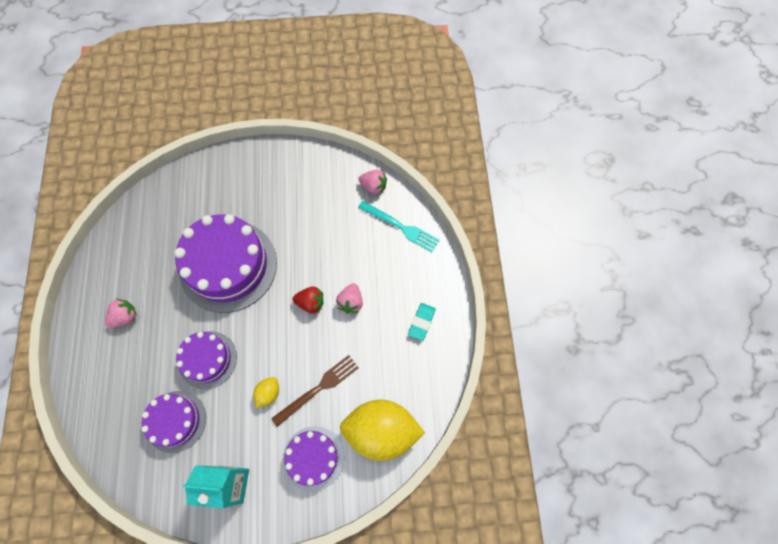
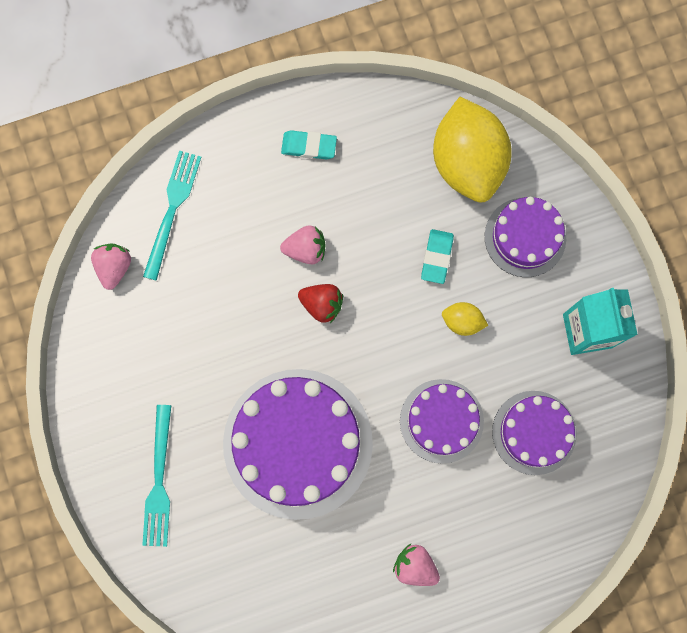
camera: 105 degrees left, 10 degrees up
(236, 183) = (159, 481): none -> turquoise fork
(311, 303) = (322, 304): red strawberry -> red strawberry turned 120 degrees clockwise
(318, 388) = (437, 257): brown fork -> turquoise eraser

